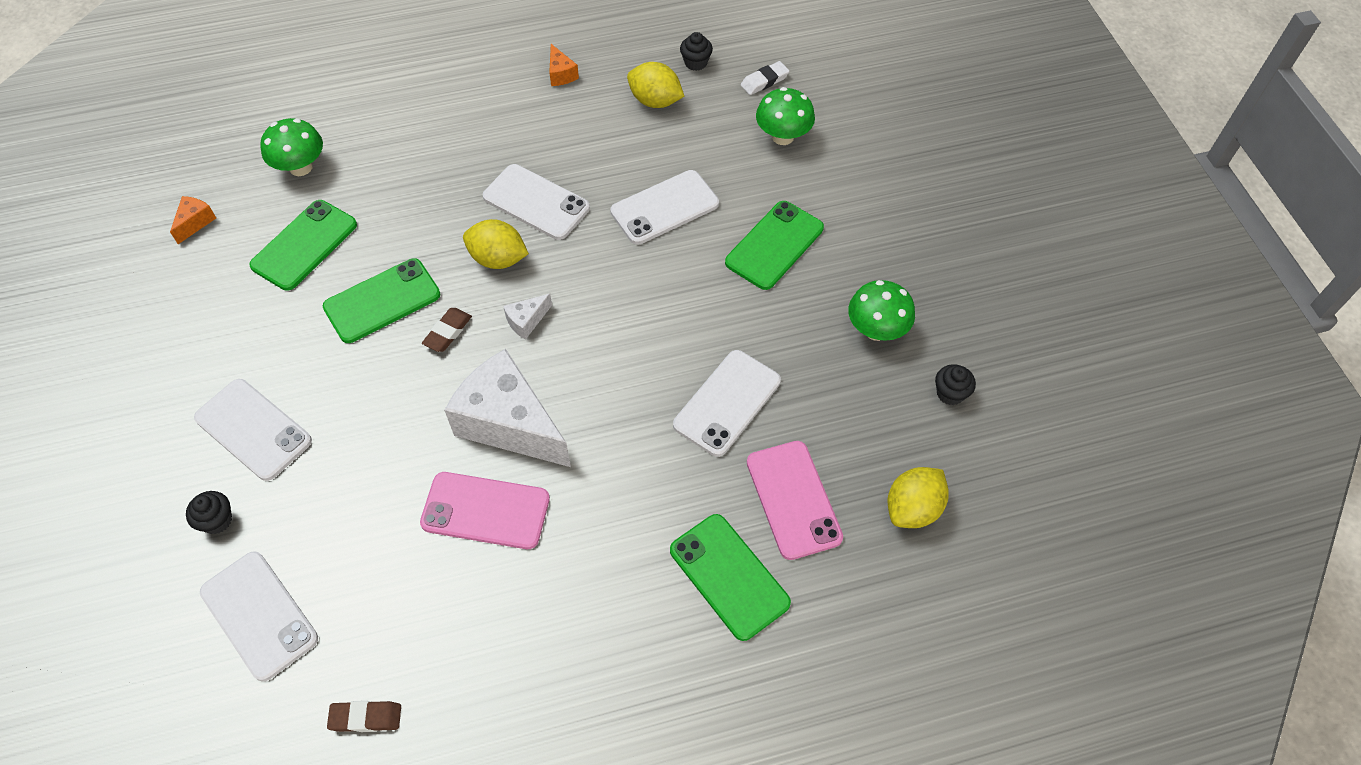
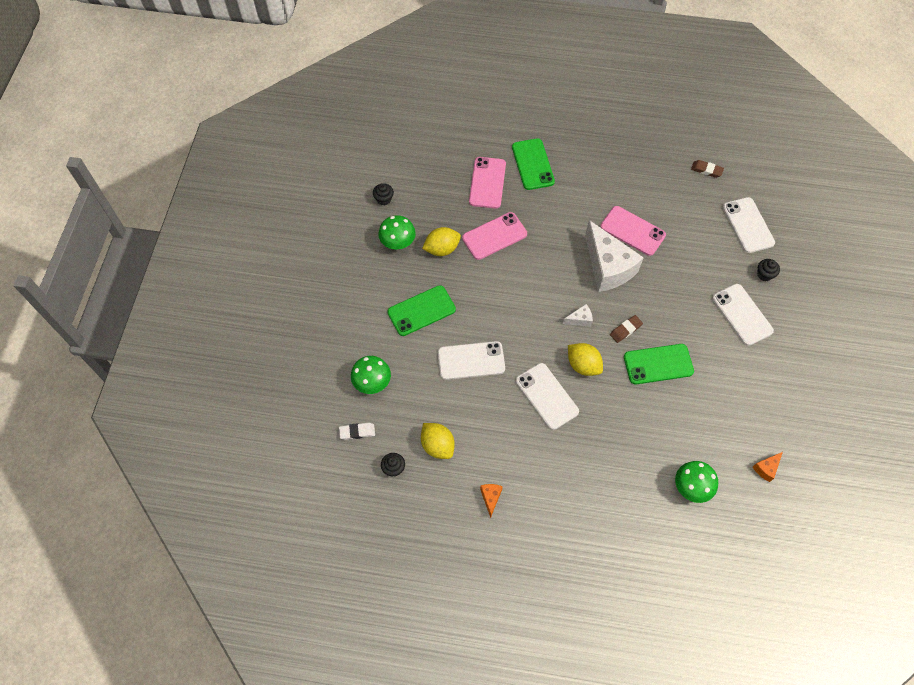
camera: 155 degrees left, 5 degrees up
(304, 245) = (698, 422): green phone -> none
(727, 403) = (494, 236): white phone -> pink phone
(912, 508) = (436, 160): yellow lemon -> yellow lemon (442, 249)

